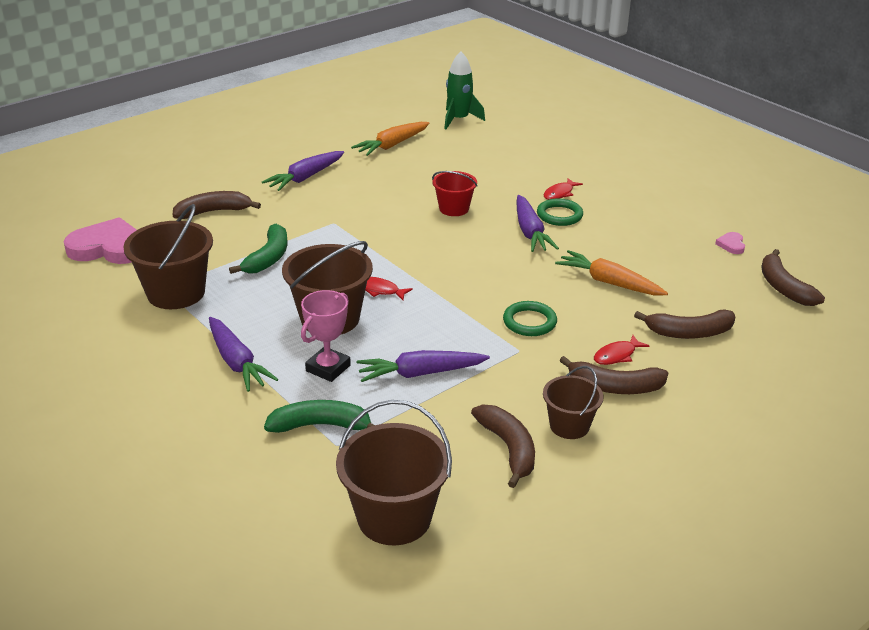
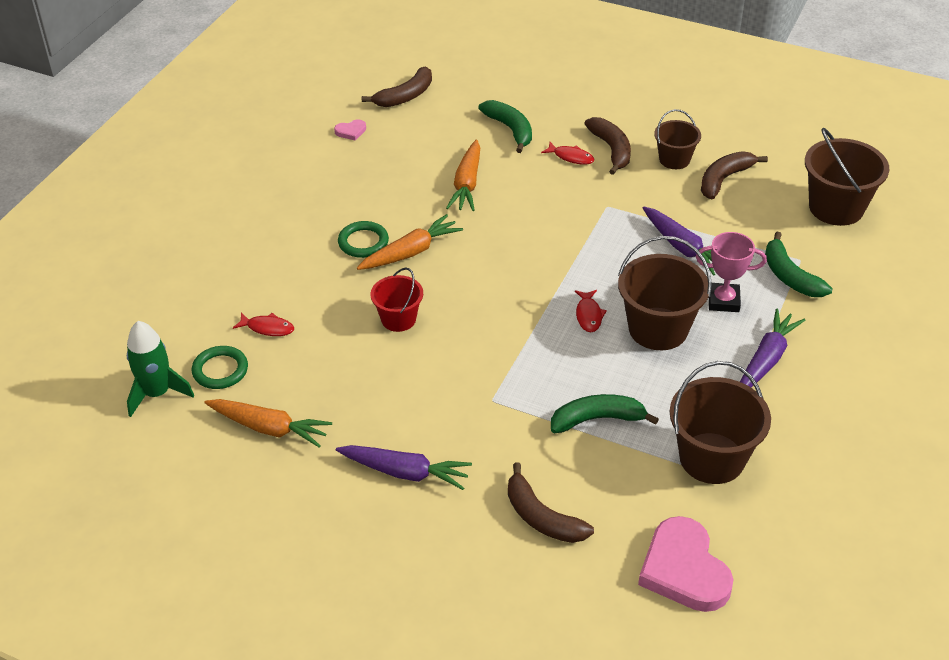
camera: 115 degrees left, 10 degrees up
(529, 322) = (563, 211): green ring -> green ring (220, 370)
(530, 232) = (410, 252): purple carrot -> orange carrot
(560, 193) = (315, 254): red fish -> red fish (267, 328)
(689, 333) = (510, 129): brown banana -> green banana

